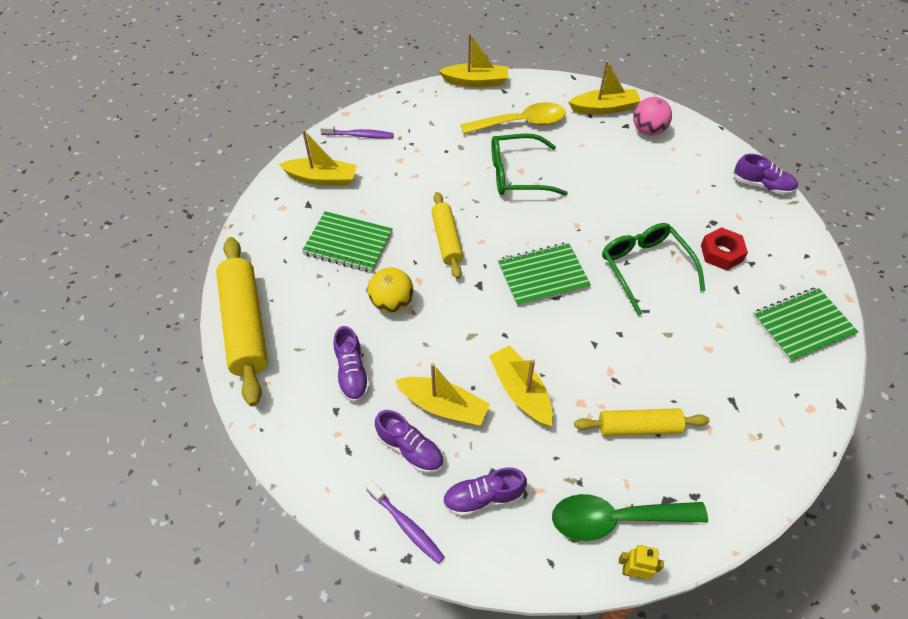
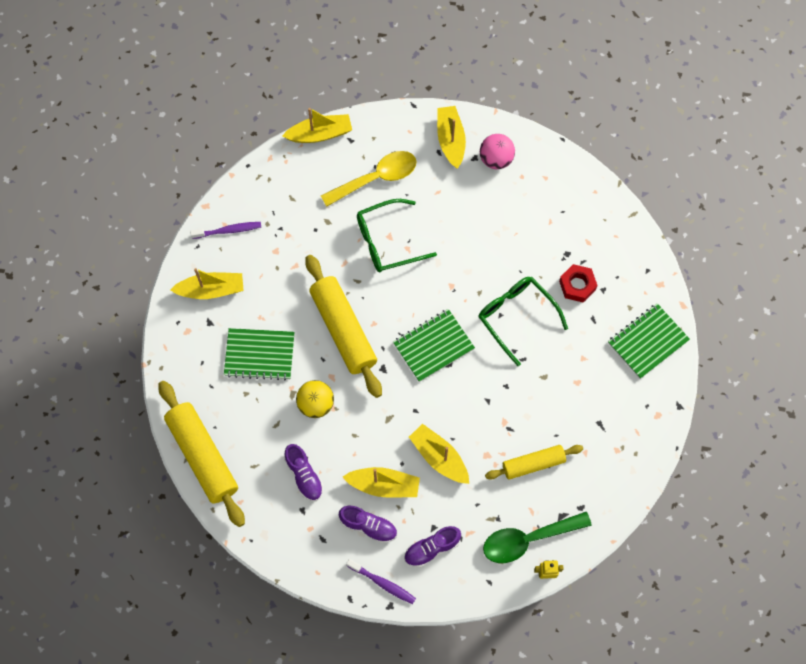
camera: 15 degrees left, 15 degrees up
(447, 240) = (344, 330): yellow rolling pin -> yellow rolling pin, size x1.66
(604, 108) = (450, 140): yellow boat -> yellow boat turned 75 degrees counterclockwise
(762, 185) = (605, 201): purple shoe -> none

